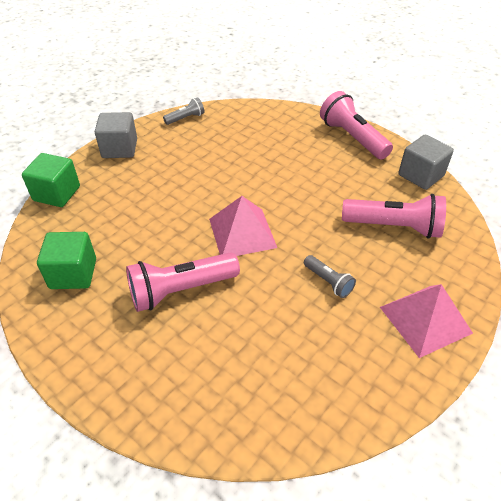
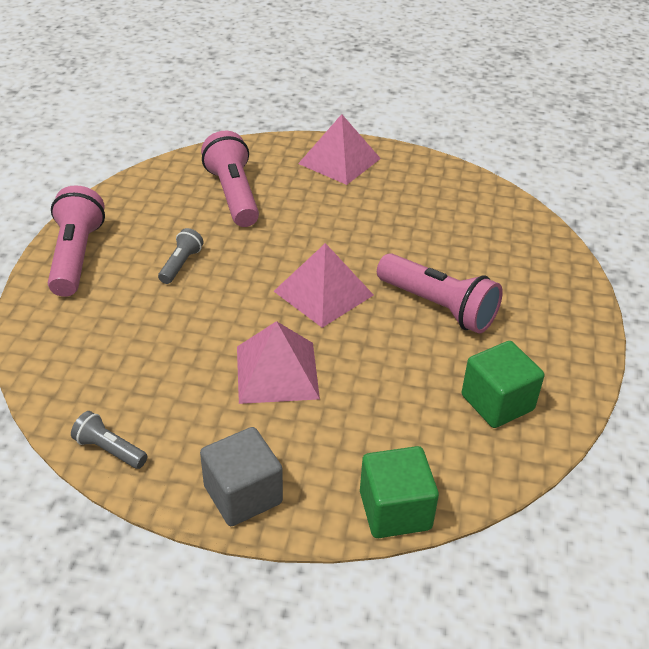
camera: 120 degrees left, 5 degrees down
(188, 186) = (277, 372): none -> pink pyramid
(328, 282) = (342, 217): grey flashlight -> grey flashlight (181, 264)
(352, 138) = (76, 256): pink flashlight -> pink flashlight turned 150 degrees clockwise
(421, 175) = (130, 192): grey cube -> none

